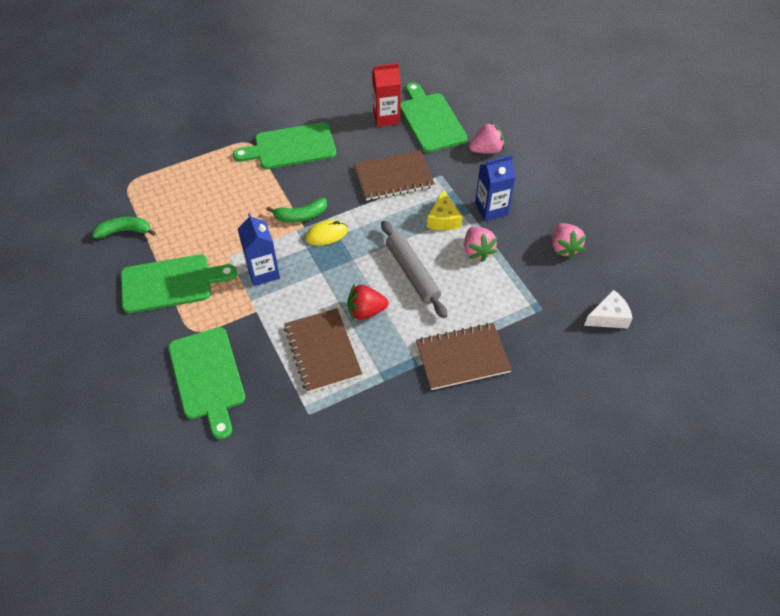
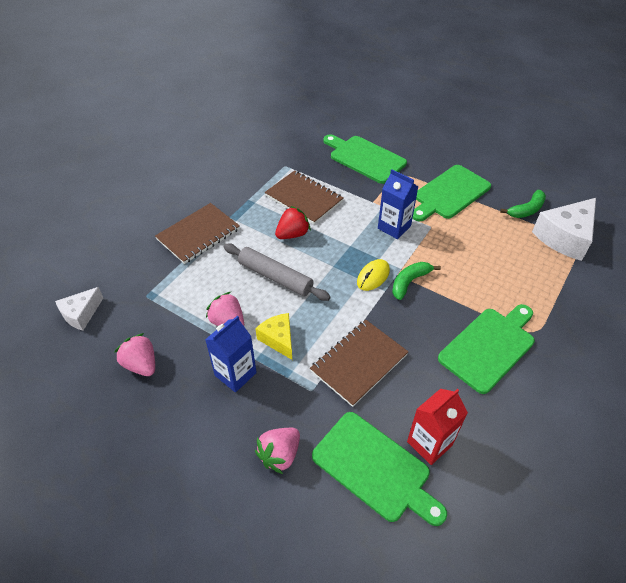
camera: 150 degrees right, 5 degrees down
(129, 192) = (565, 237): none -> white cheese

